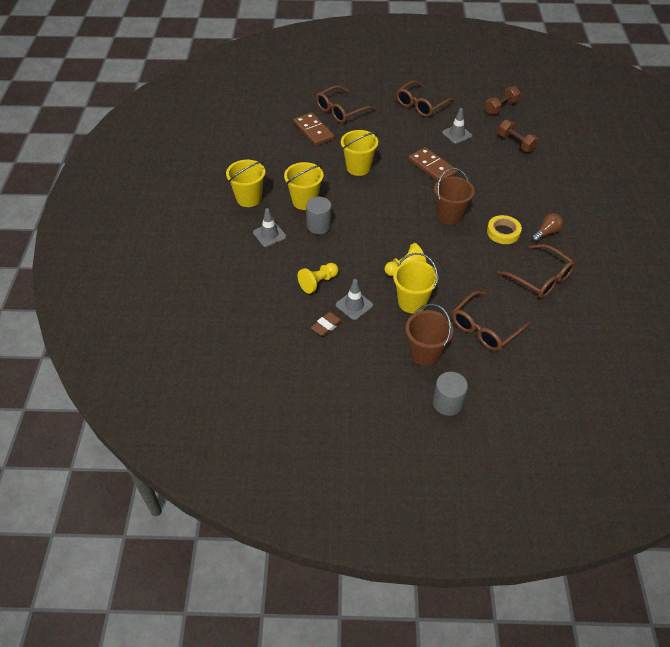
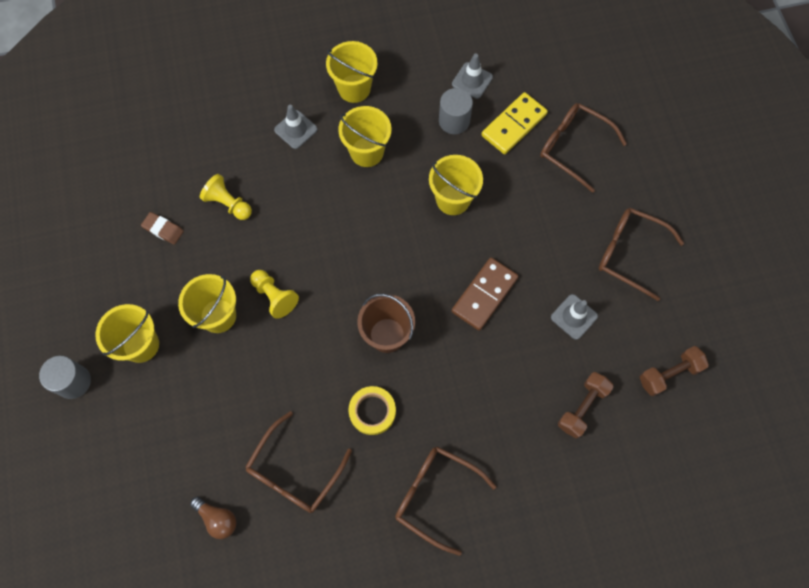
camera: 75 degrees right, 20 degrees up
(313, 131) = (513, 125): brown domino -> yellow domino
(319, 225) = (326, 180): grey cylinder -> grey cylinder (454, 121)
(354, 305) = (200, 251): grey traffic cone -> grey traffic cone (472, 80)
(425, 353) = (141, 345): brown bucket -> yellow bucket
(484, 328) = (191, 408): brown glasses -> brown glasses (435, 495)
(501, 107) = (669, 374): brown dumbbell -> brown dumbbell turned 60 degrees counterclockwise
(546, 233) = (387, 472): brown light bulb -> brown light bulb (217, 519)

